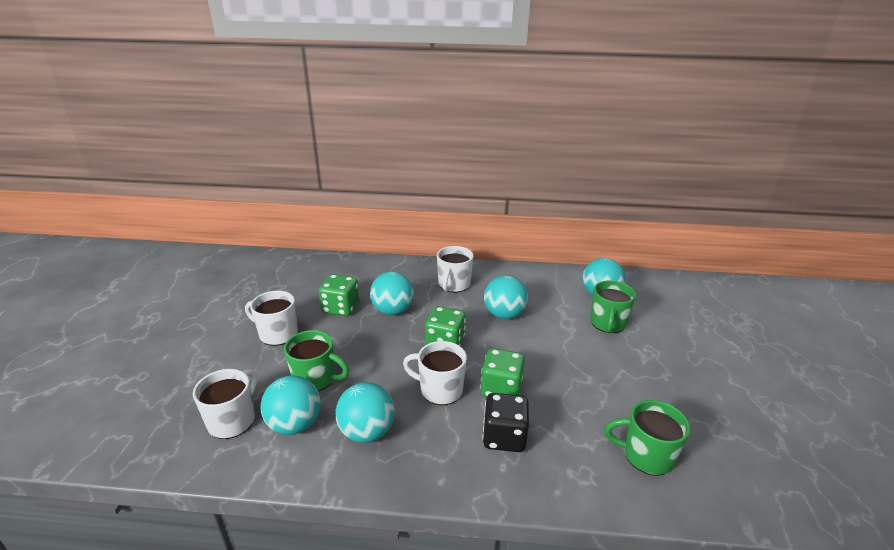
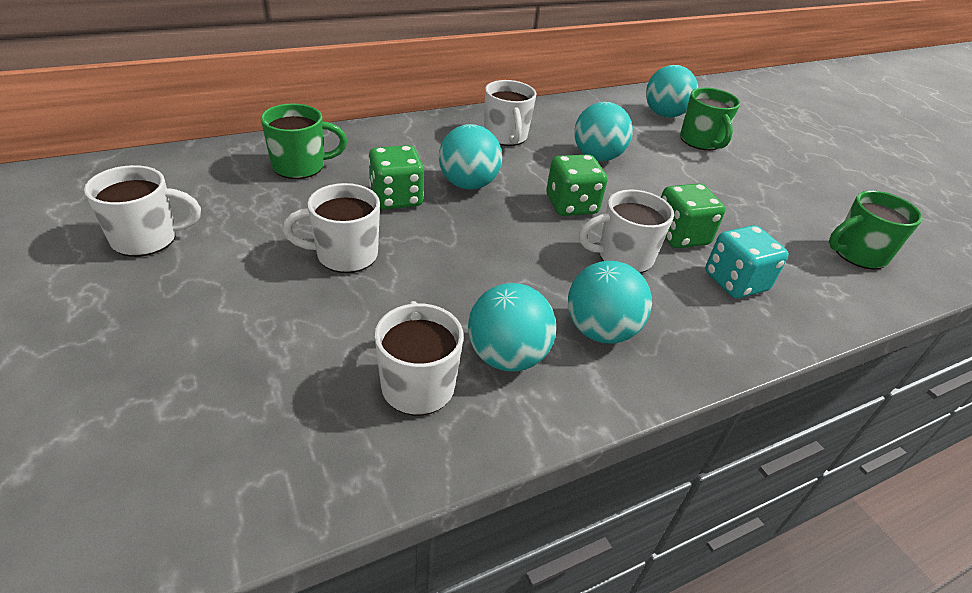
camera: 35 degrees left, 10 degrees up
(200, 297) = (147, 239): none -> white mug
(315, 379) = (467, 294): green mug -> green mug (300, 166)
(504, 437) = (735, 282): black dice -> turquoise dice

